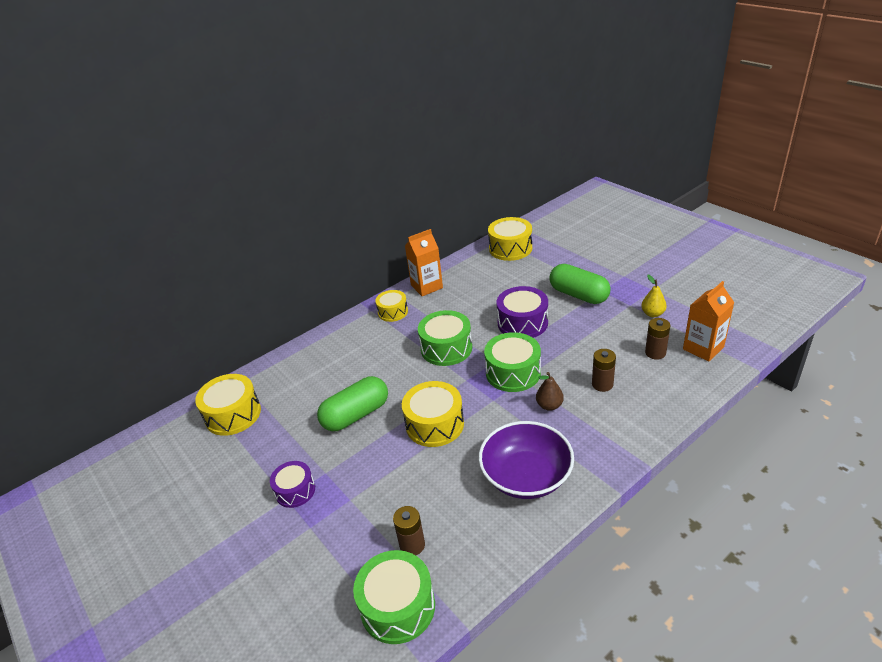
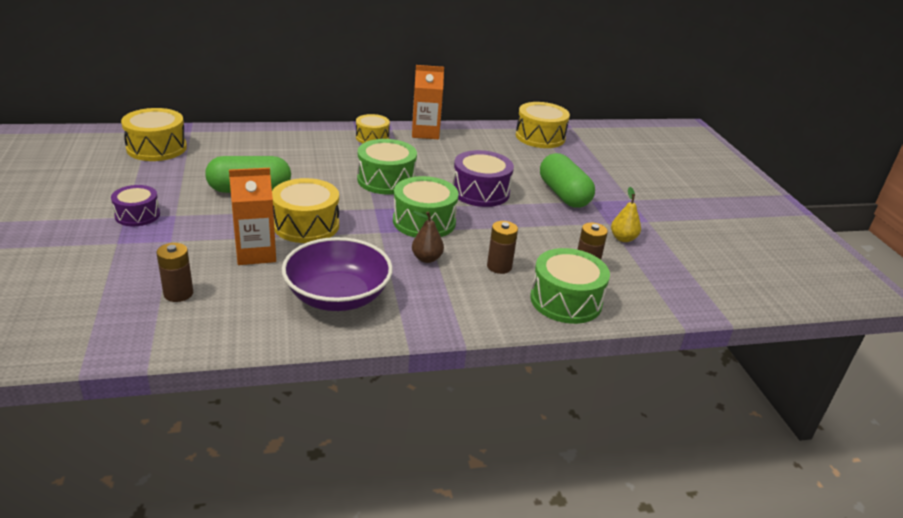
camera: 20 degrees right, 5 degrees down
(397, 606) = (112, 326): green drum -> green drum (566, 300)
(703, 348) = (643, 286): orange carton -> orange carton (256, 253)

